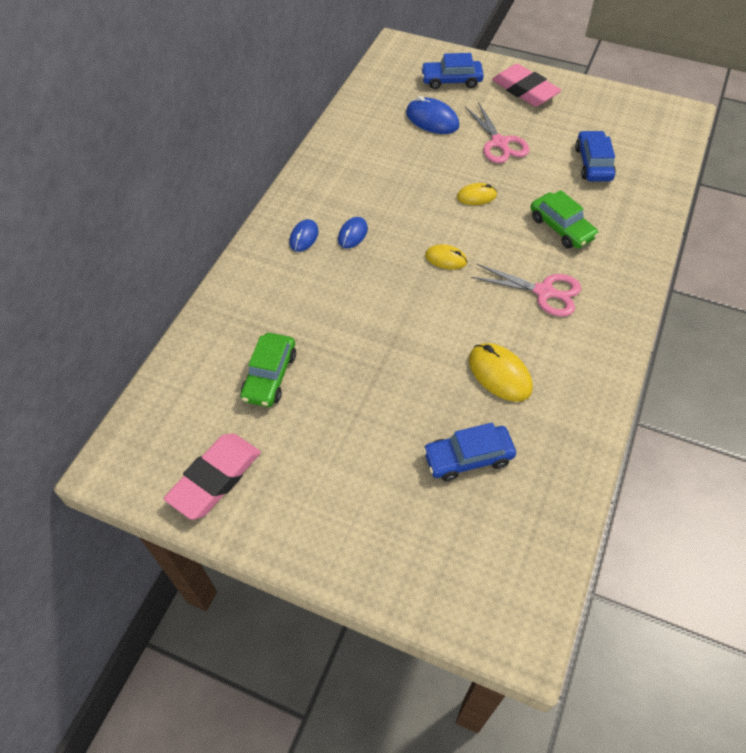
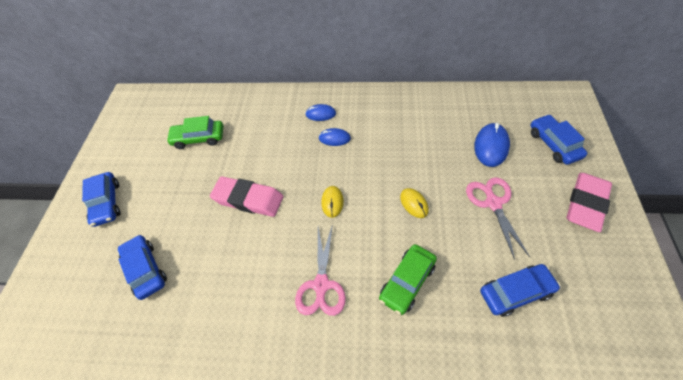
camera: 75 degrees right, 0 degrees up
(215, 479) = (123, 141): pink eraser -> pink eraser (248, 199)
(336, 504) = (106, 203): none -> blue car
(499, 143) = (493, 203): pink scissors -> pink scissors turned 120 degrees clockwise
(499, 374) = (224, 271): yellow mouse -> none

